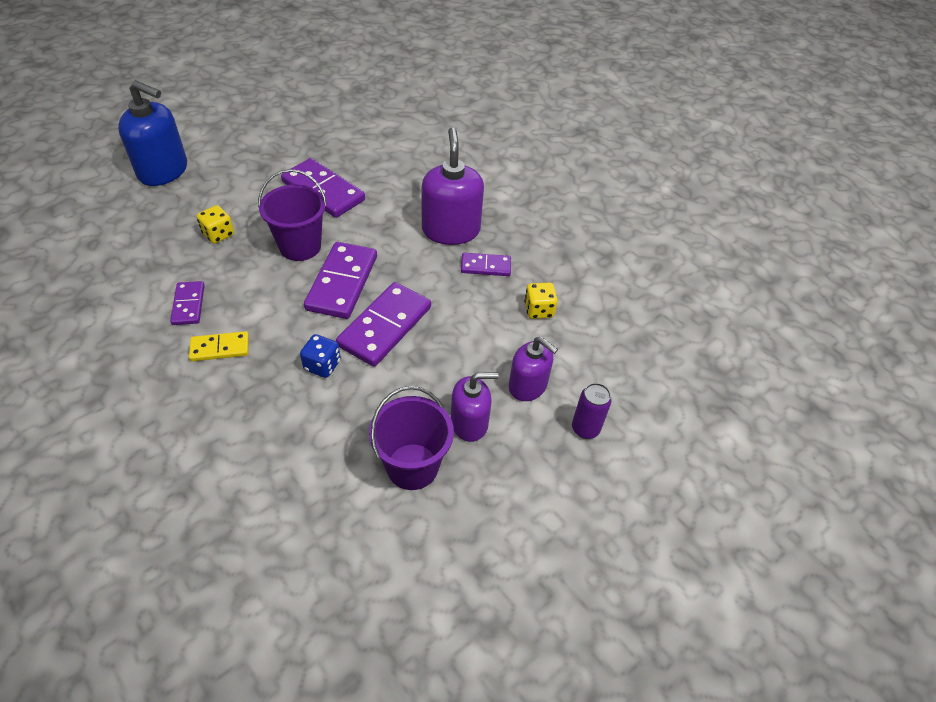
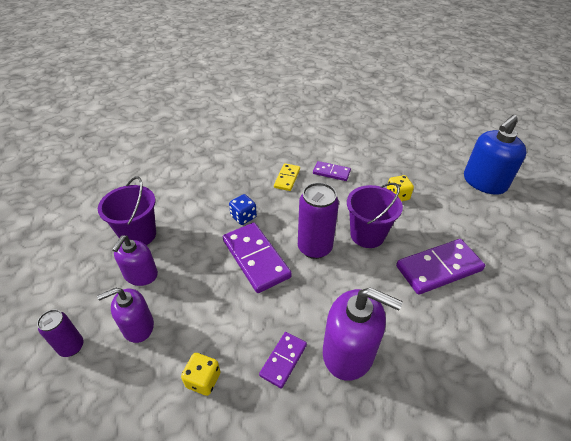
camera: 120 degrees right, 5 degrees down
(342, 283) = (314, 248): purple domino -> purple can

